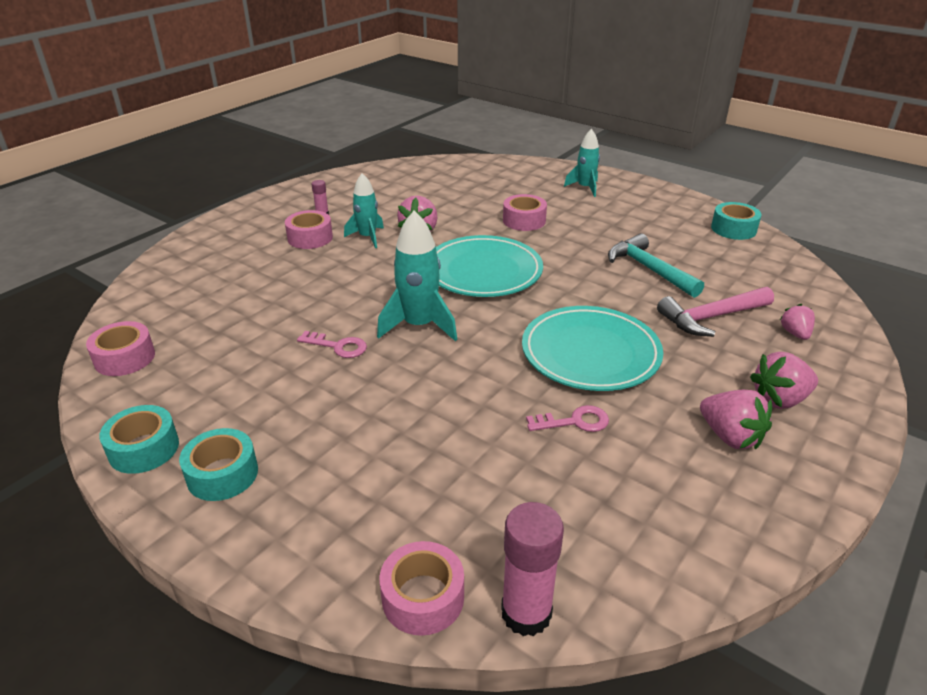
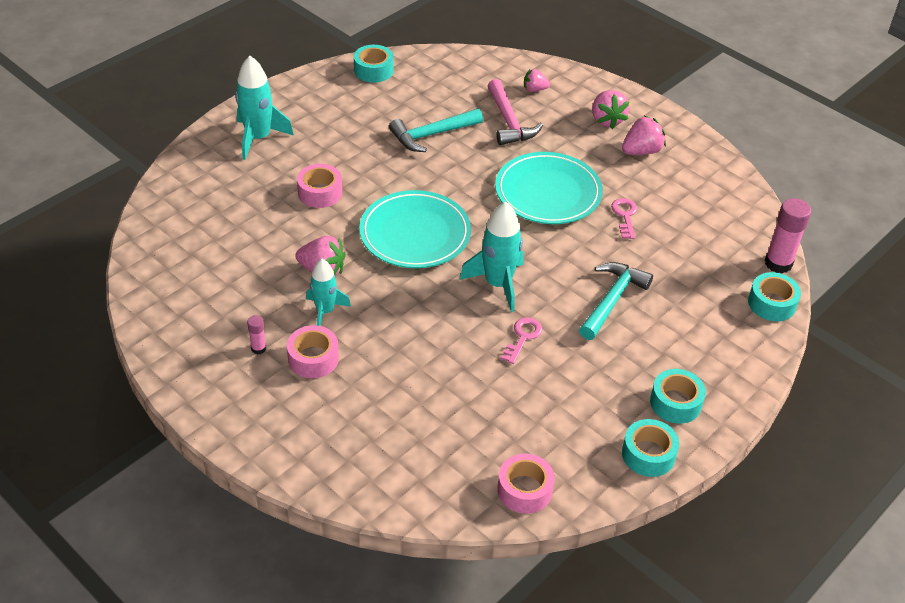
camera: 85 degrees left, 10 degrees up
(405, 413) = (612, 300): none -> turquoise hammer
(423, 597) = (771, 303): pink tape -> turquoise tape
(585, 188) = (258, 138): turquoise rocket -> turquoise rocket, size x1.53

